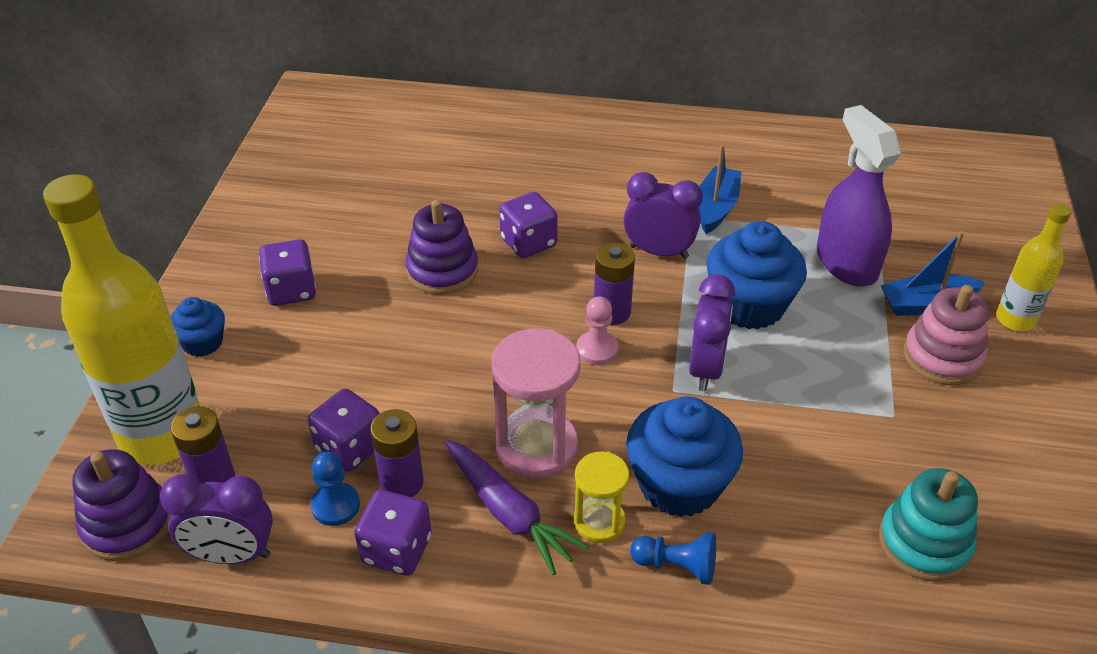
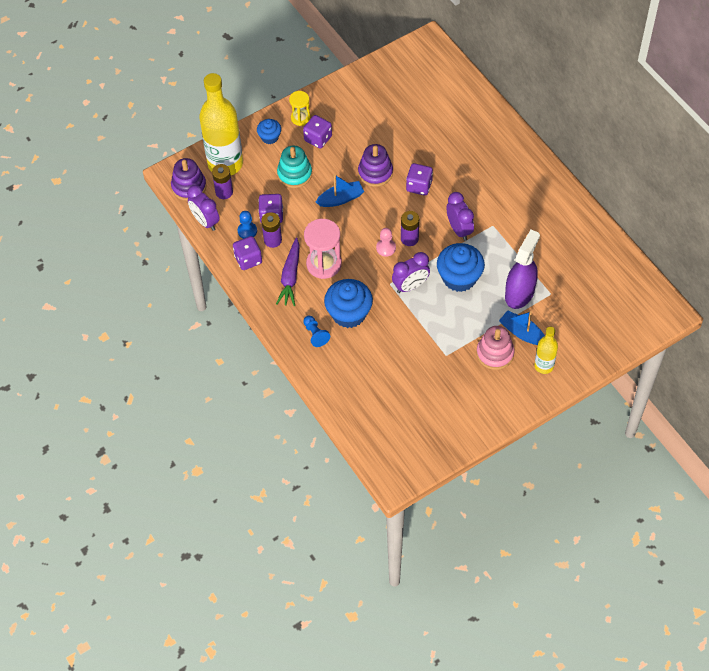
camera: 50 degrees right, 15 degrees up
(599, 522) = (311, 303): yellow hourglass -> yellow hourglass (300, 118)
(716, 208) = (507, 230): blue boat -> blue boat (341, 199)
(924, 543) = (393, 395): turquoise stacking toy -> turquoise stacking toy (294, 174)

